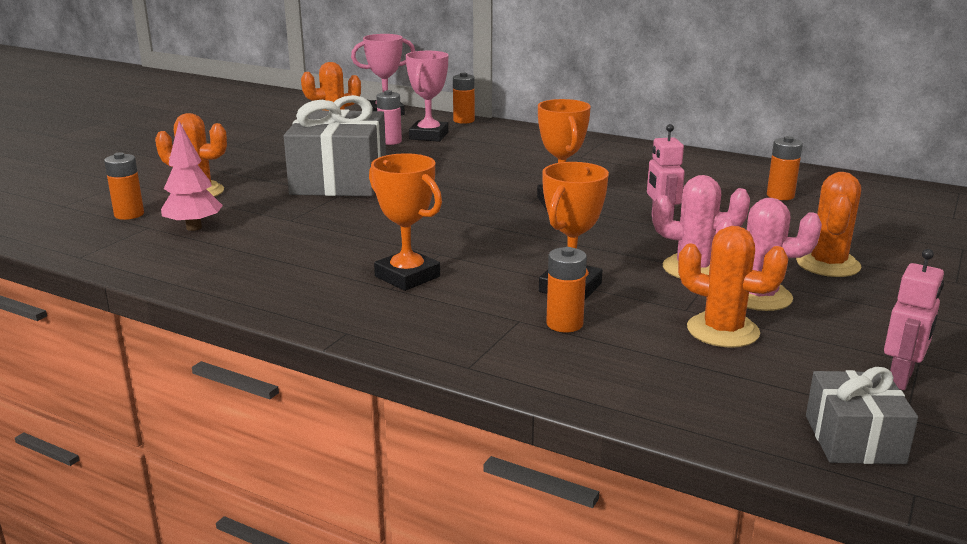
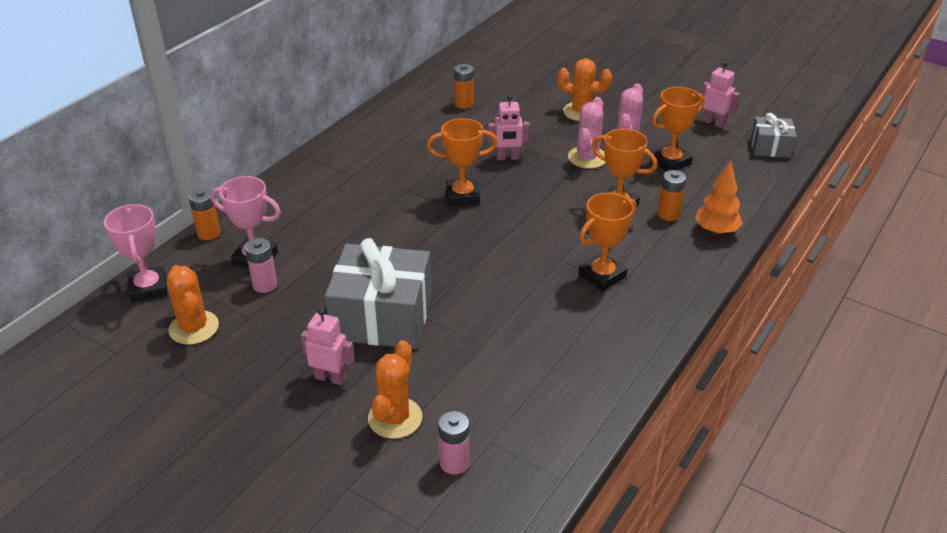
camera: 85 degrees left, 15 degrees up
(129, 214) = (454, 463): orange battery -> pink battery
(194, 227) = (495, 406): pink tree -> none
(259, 169) = (330, 378): none -> pink robot
(529, 361) = (716, 231): none -> orange tree
(723, 331) = (670, 162): orange cactus -> orange trophy

